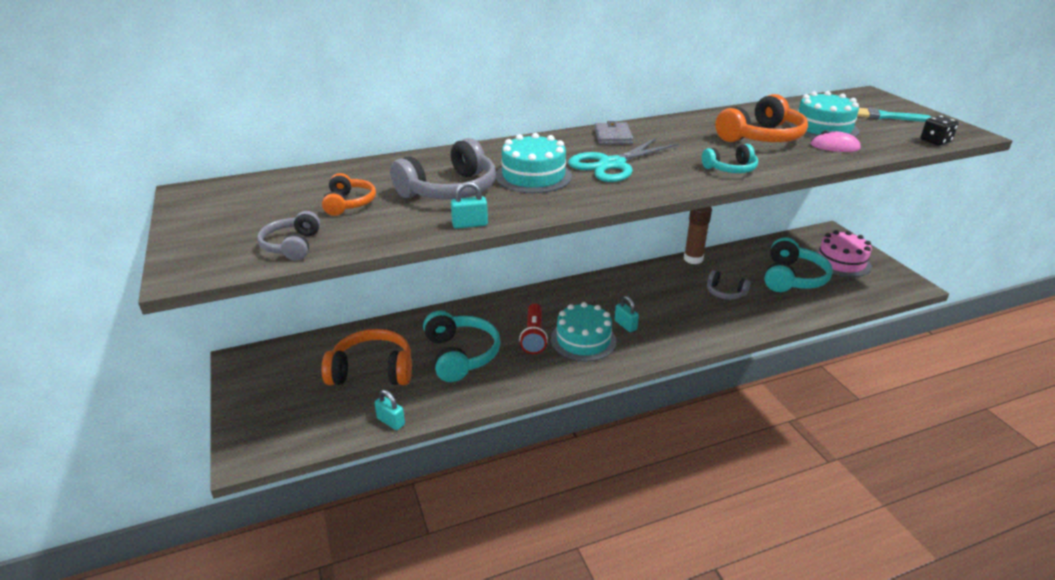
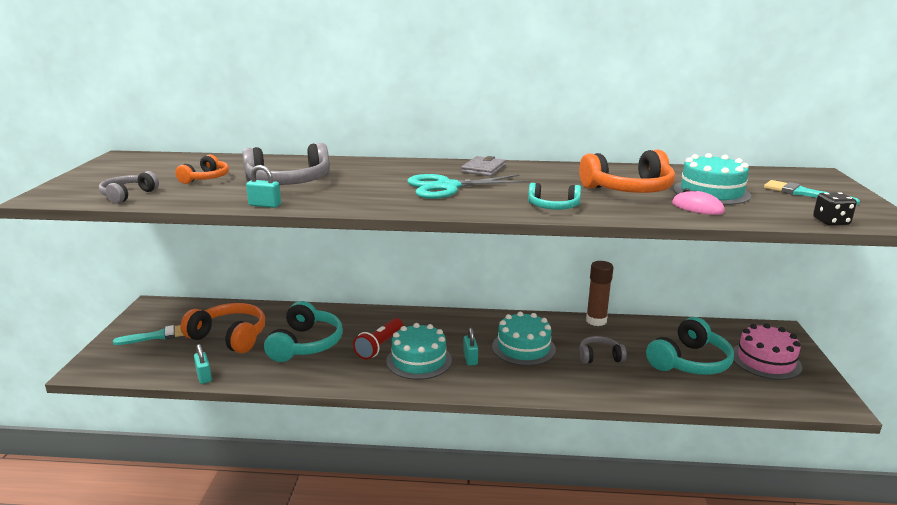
camera: 25 degrees right, 10 degrees down
(289, 393) = (158, 336): none -> turquoise brush
(533, 176) = (368, 184): turquoise cake -> turquoise cake (523, 348)
(725, 292) = (599, 357): grey headphones -> grey headphones turned 120 degrees clockwise

